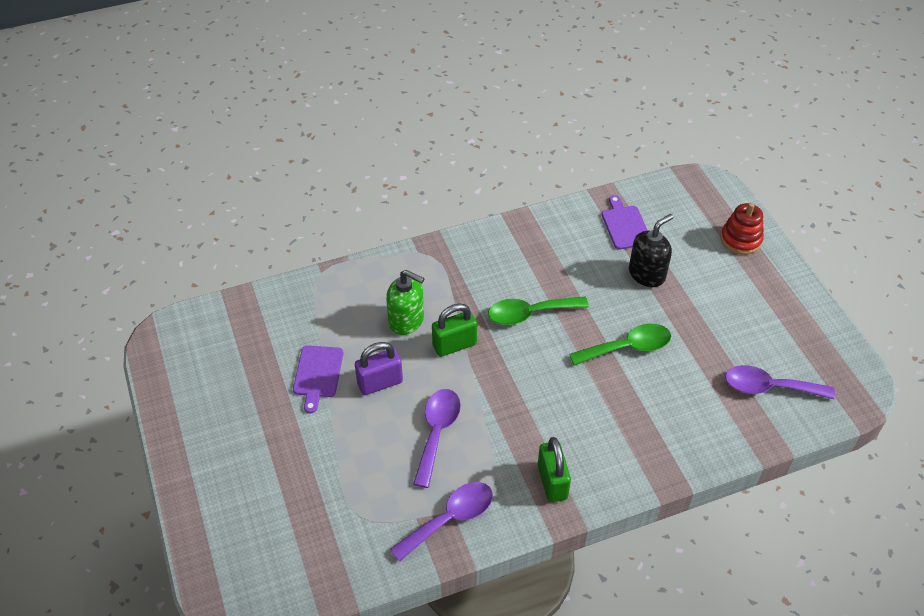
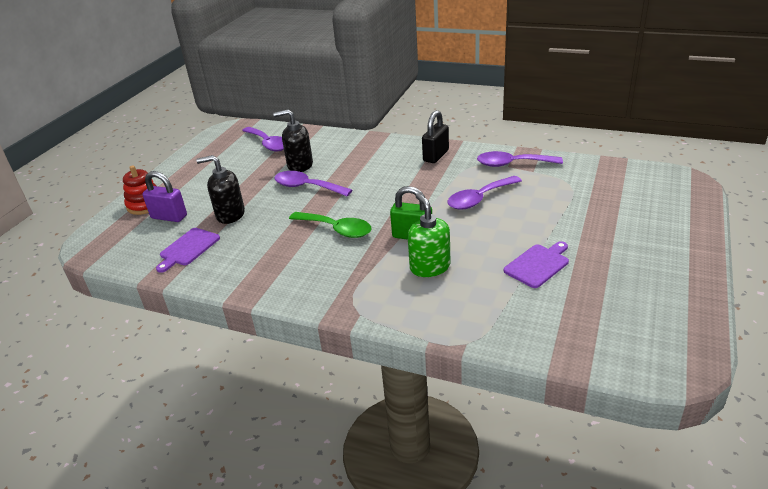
camera: 135 degrees left, 15 degrees down
(380, 383) = (492, 238): purple padlock -> purple padlock (169, 217)
(552, 482) = (436, 156): green padlock -> black padlock
(628, 347) = (307, 187): green spoon -> purple spoon
(681, 374) = (299, 165): none -> black soap dispenser

